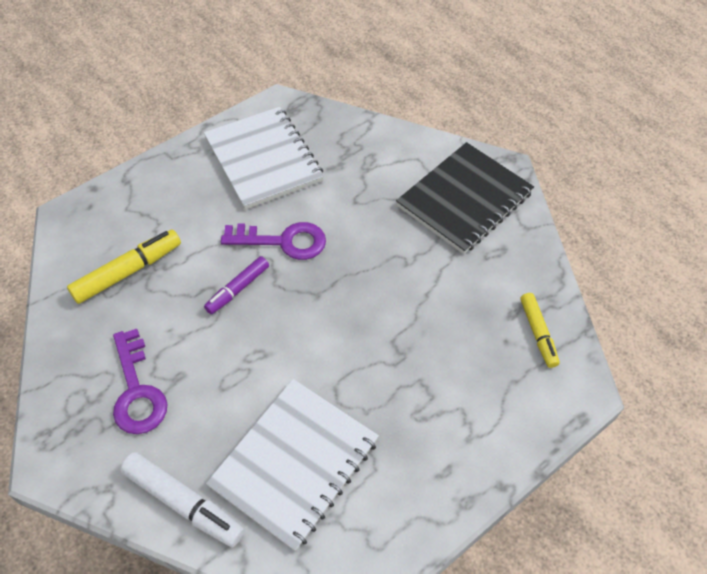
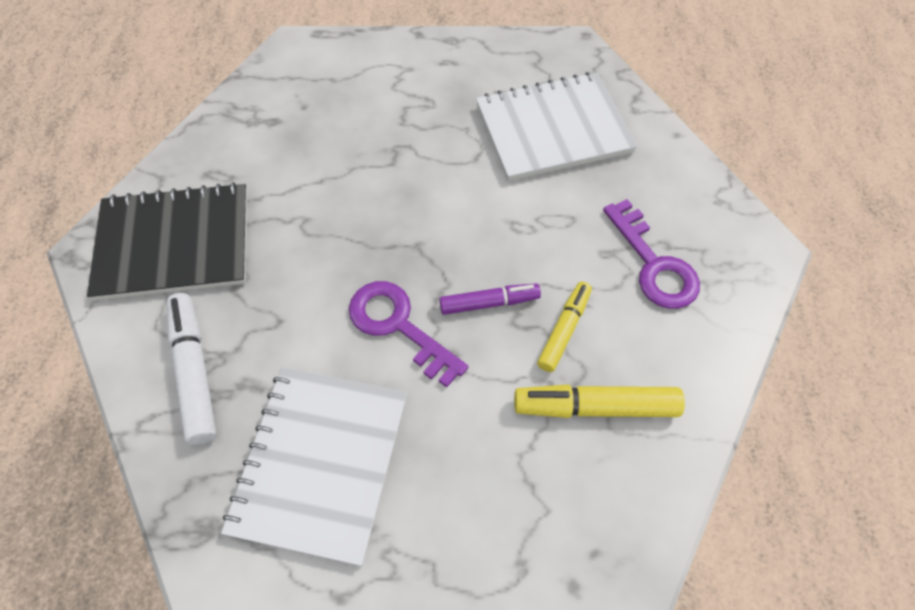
camera: 140 degrees left, 5 degrees up
(137, 391) = (654, 264): purple key -> purple key turned 135 degrees clockwise
(184, 503) = (660, 154): white marker -> white marker (194, 371)
(538, 333) = (273, 96): yellow marker -> yellow marker (564, 330)

